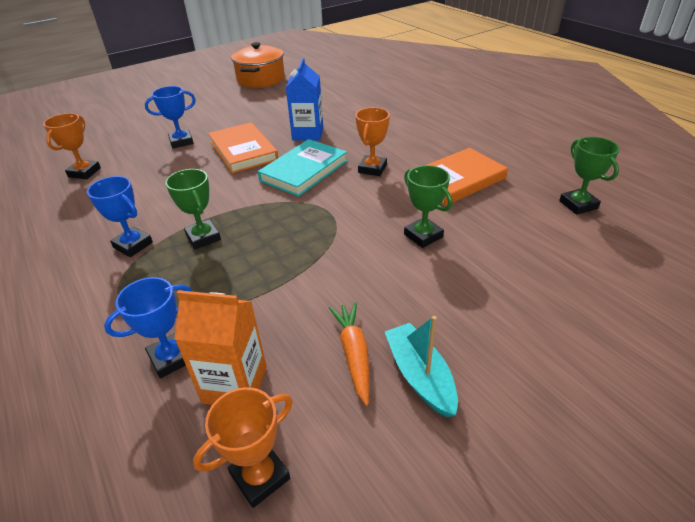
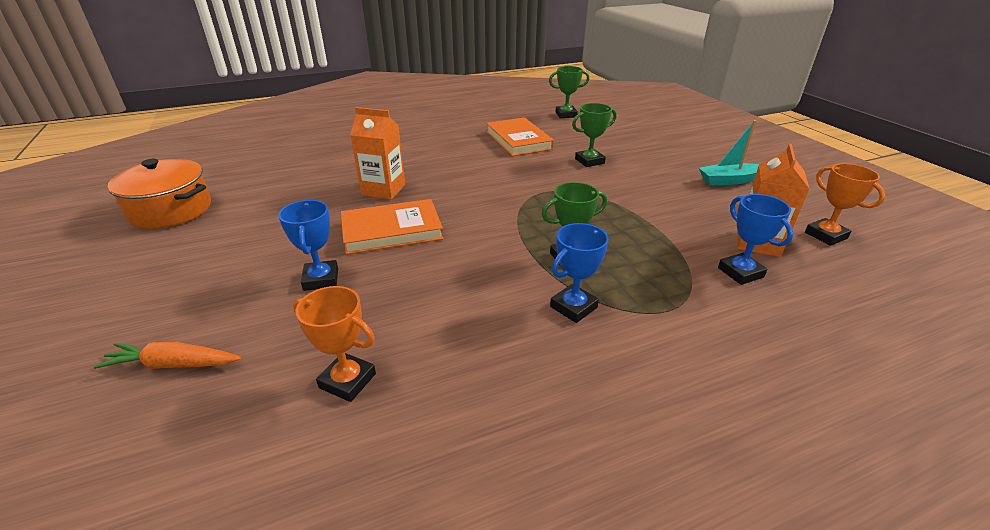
camera: 80 degrees left, 5 degrees down
(304, 171) = (464, 197): turquoise book -> none
(308, 134) = (383, 190): blue carton -> orange carton
(354, 354) = (716, 198): orange carrot -> orange carrot (173, 364)
(372, 169) = (481, 167): orange trophy -> none

